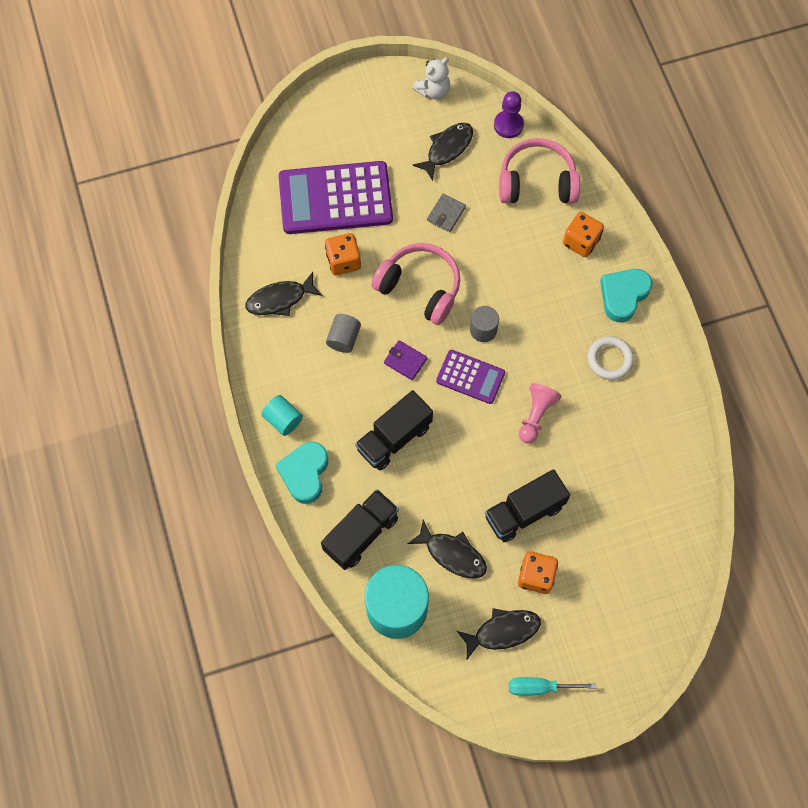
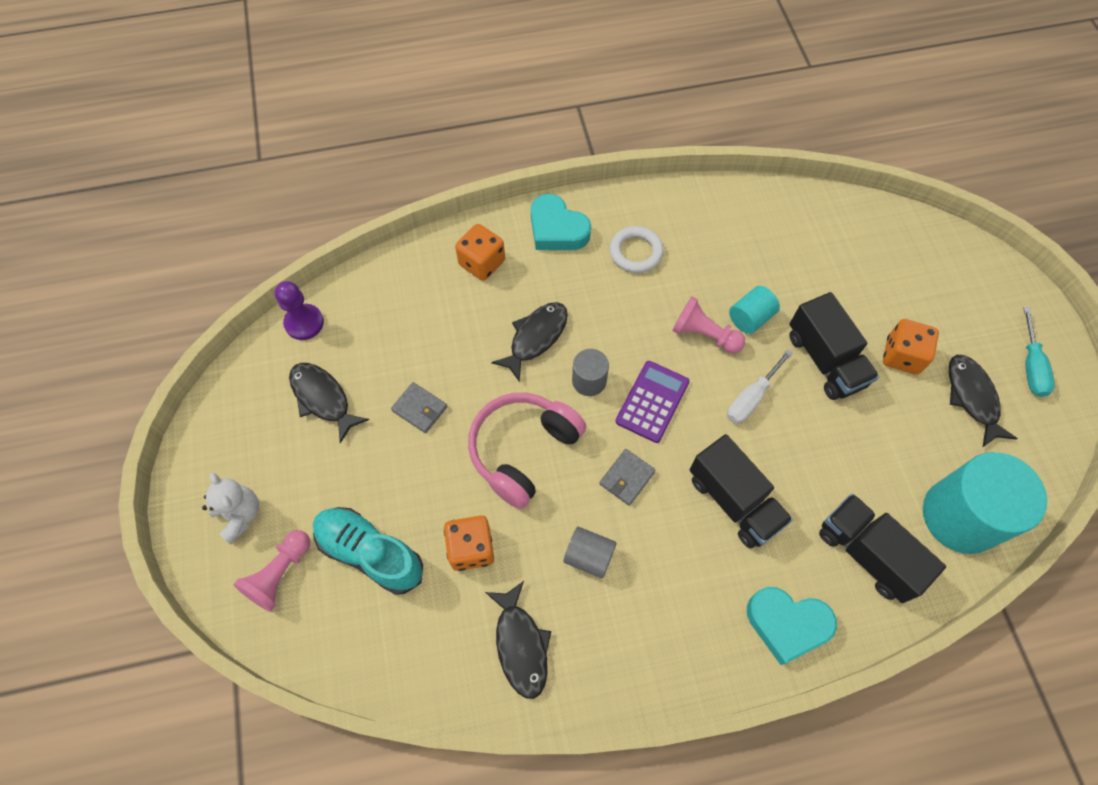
camera: 85 degrees left, 5 degrees down
(283, 419) = (708, 651): turquoise cylinder -> turquoise cylinder (750, 318)
(317, 147) = (280, 574): none -> pink pawn
(335, 198) = (370, 553): purple calculator -> turquoise shoe
(405, 361) = (627, 478): purple wallet -> grey wallet
(433, 90) = (228, 408): white teddy bear -> white teddy bear (240, 515)
(452, 554) = (884, 444): black fish -> black fish (535, 338)
(482, 452) = (751, 397): none -> white screwdriver
(537, 182) = (393, 300): pink headphones -> none

